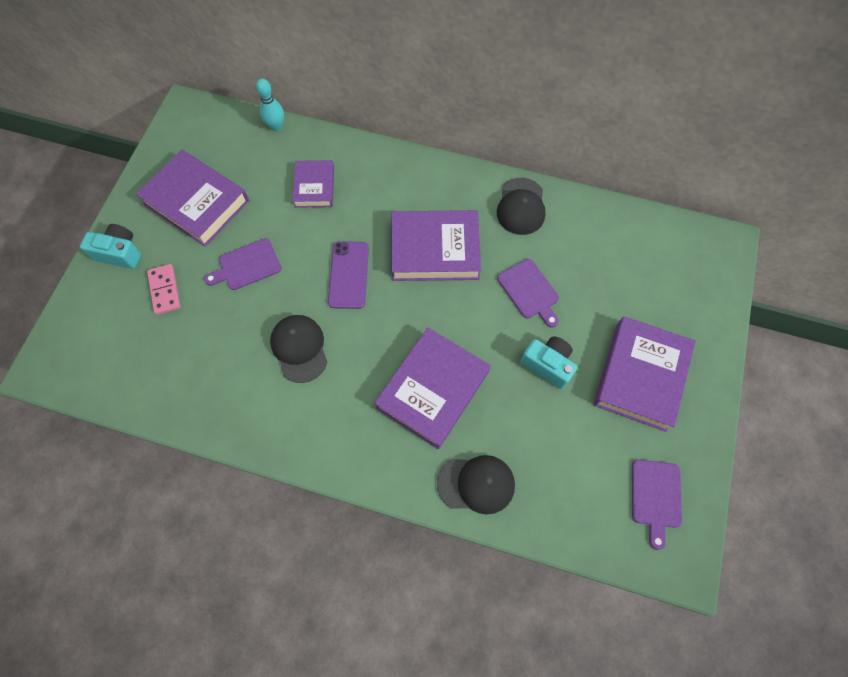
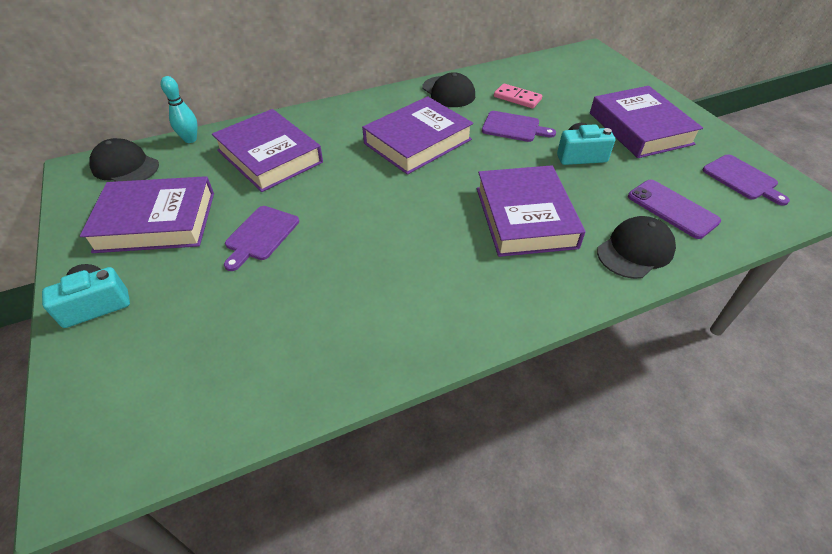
camera: 40 degrees left, 20 degrees down
(164, 290) = (185, 302): pink domino -> pink domino (517, 98)
(299, 348) = (381, 260): black cap -> black cap (125, 166)
(314, 187) = (269, 156): purple book -> purple book, size x1.72
(348, 275) = (366, 190): purple phone -> purple phone (672, 209)

